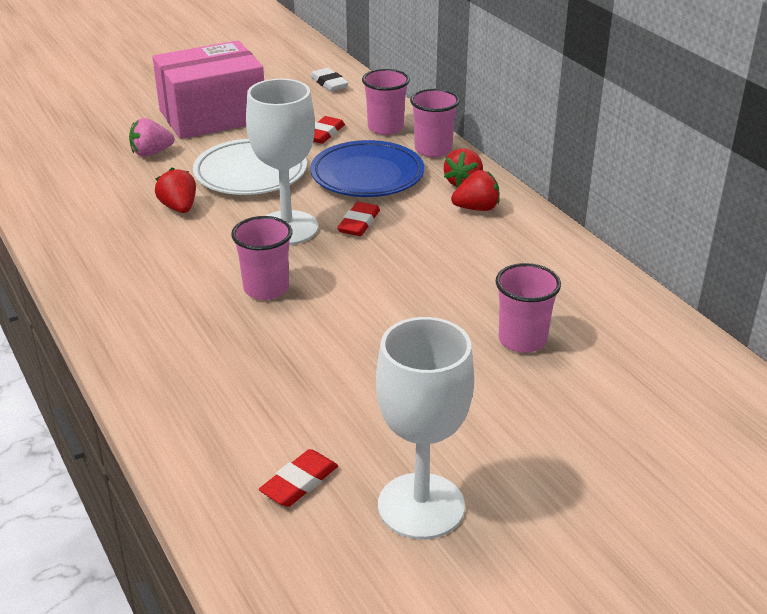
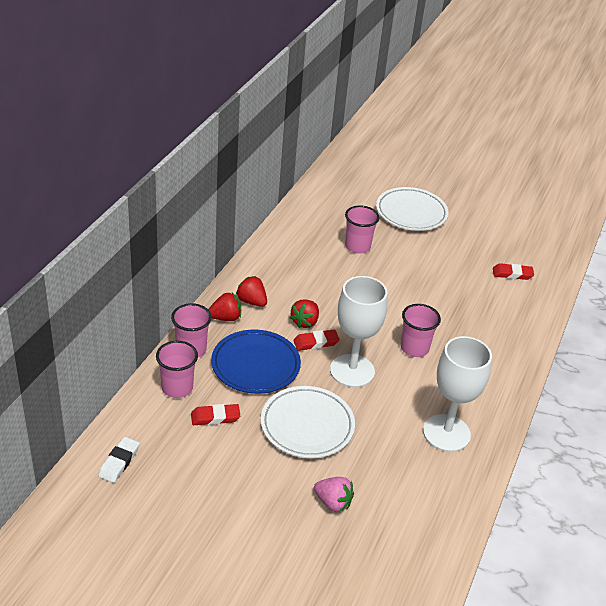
camera: 130 degrees left, 5 degrees up
(179, 208) = (382, 436): red strawberry -> red strawberry (305, 322)
(212, 116) = (242, 504): pink box -> none
(421, 506) = (484, 240): white goblet -> white goblet (446, 433)
(576, 451) = (411, 213): none -> white plate

